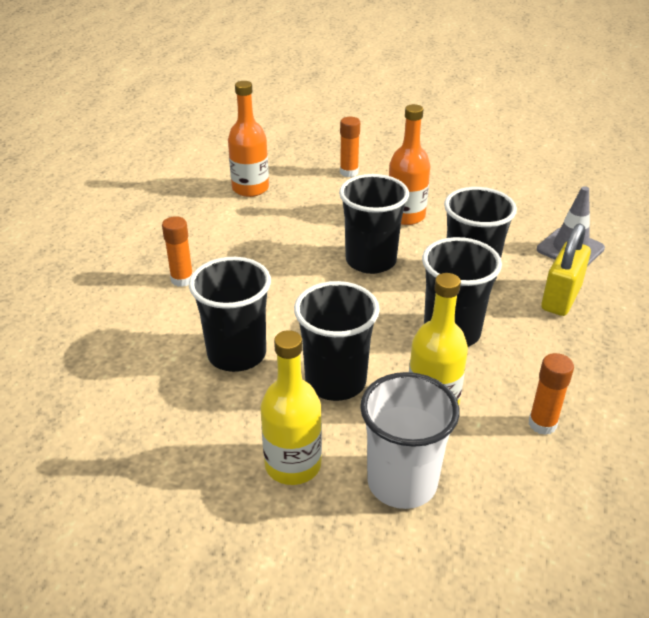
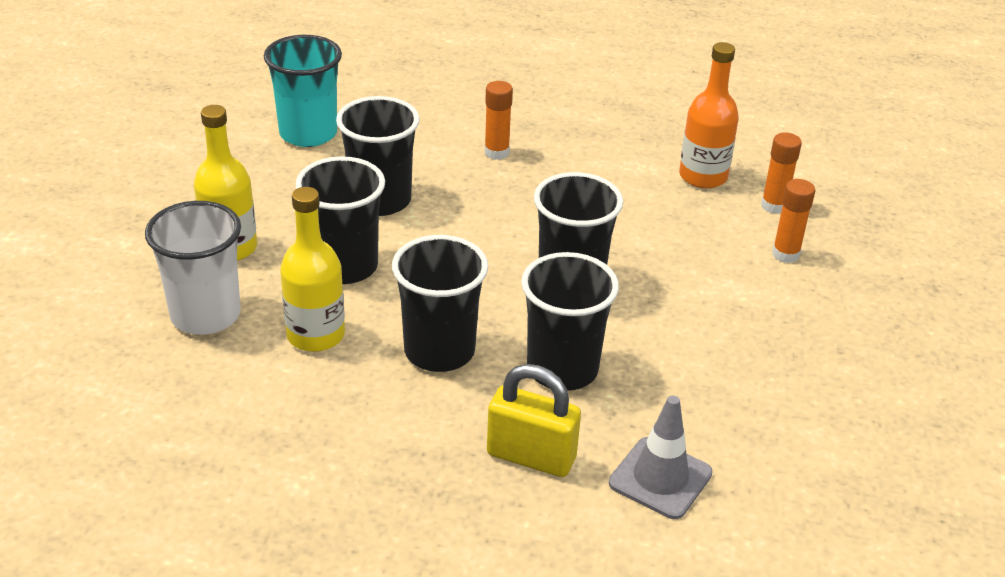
camera: 80 degrees right, 0 degrees up
(98, 401) = (308, 133): none -> turquoise cup
(405, 216) = (689, 310): orange bottle -> none
(542, 424) = (286, 419): orange glue stick -> orange glue stick (774, 206)

